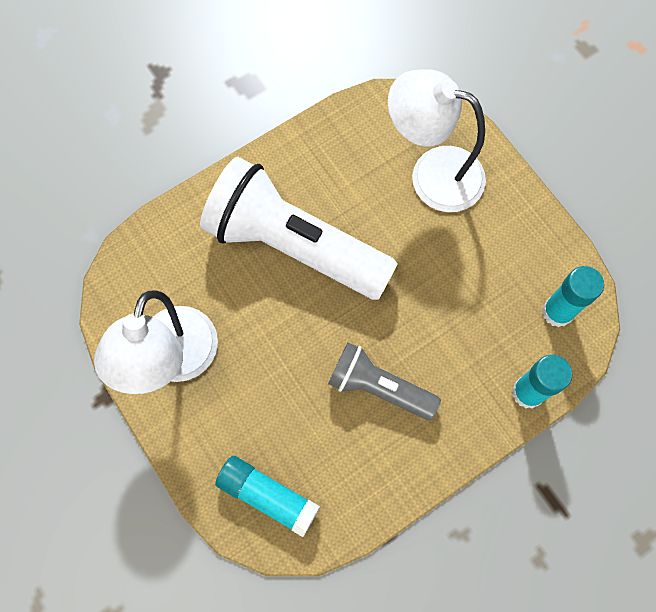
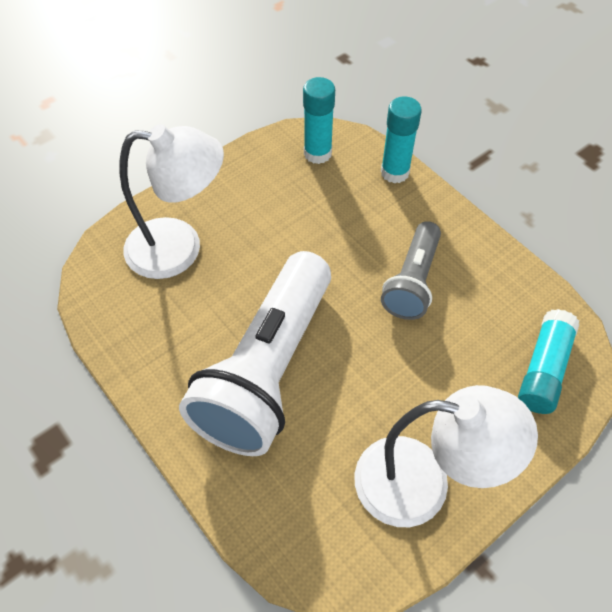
camera: 95 degrees left, 15 degrees down
(432, 174) = (179, 248): white lamp -> white lamp turned 105 degrees counterclockwise

